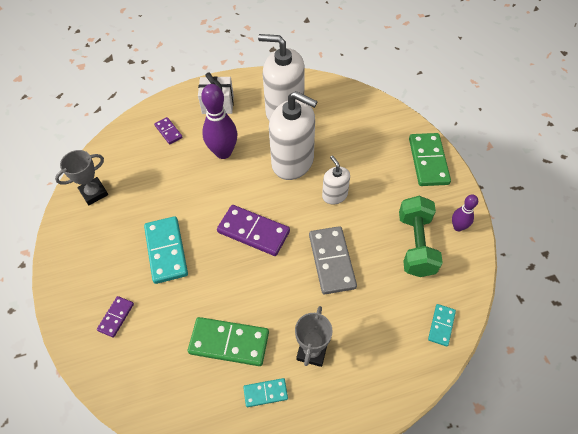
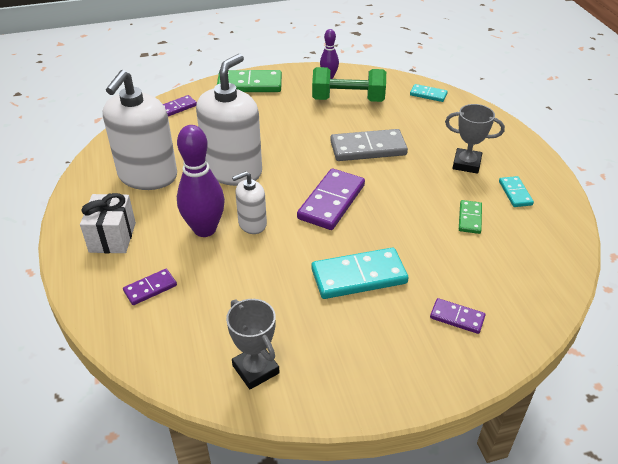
camera: 90 degrees left, 15 degrees down
(229, 343) = (470, 218): green domino -> green domino, size x0.53
(334, 195) = (286, 143): white soap dispenser -> white soap dispenser (252, 224)
(380, 115) = (177, 107): none -> purple domino

